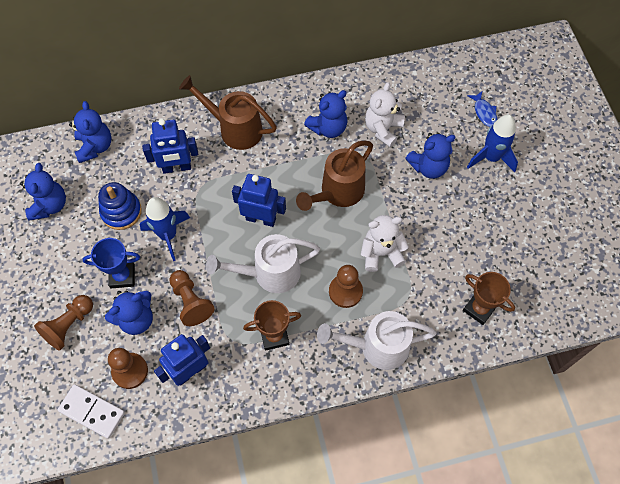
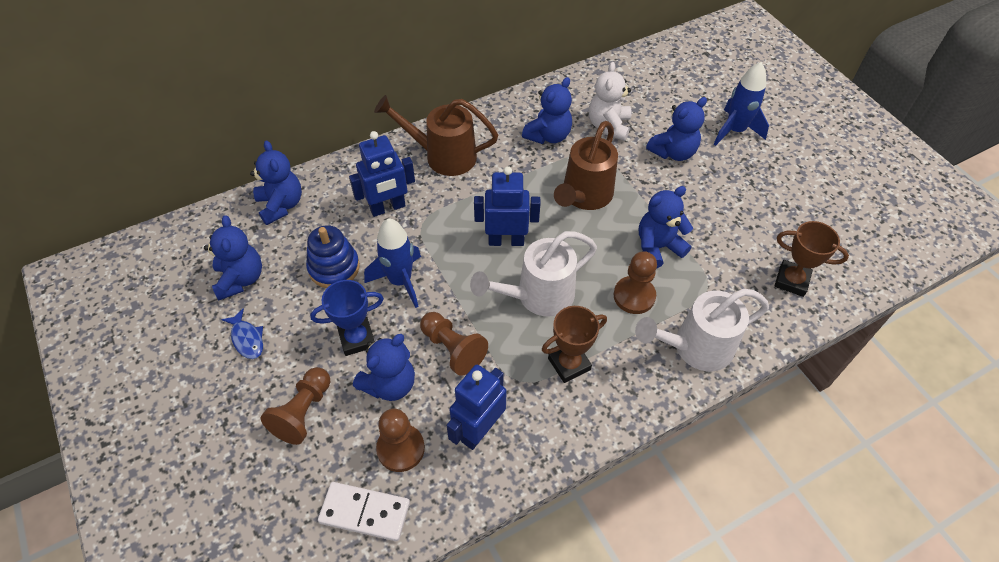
camera: 15 degrees left, 10 degrees down
(381, 253) = (658, 247): white teddy bear -> blue teddy bear
(484, 112) = (708, 91): blue fish -> blue fish (247, 339)

